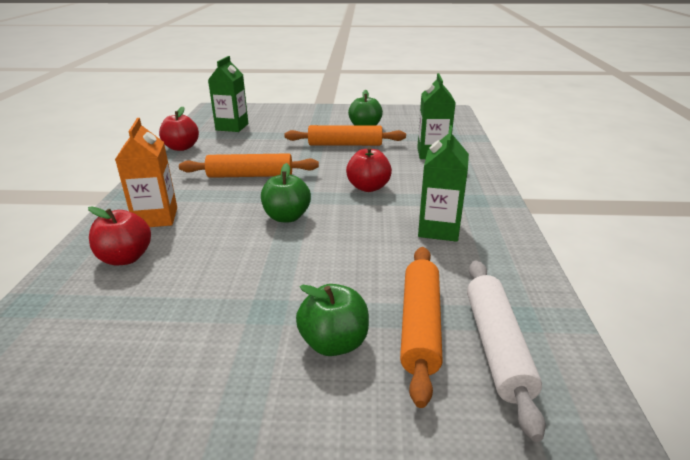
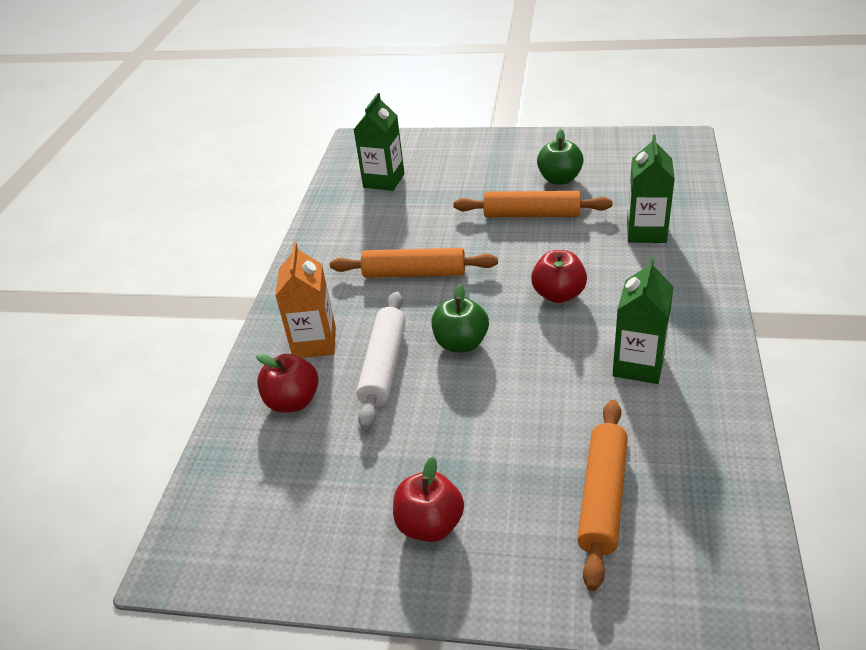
camera: 10 degrees right, 10 degrees up
(181, 147) = (325, 222): red apple -> red apple (430, 525)
(334, 343) = (514, 515): green apple -> none
(497, 346) = (678, 525): white rolling pin -> white rolling pin (384, 366)

